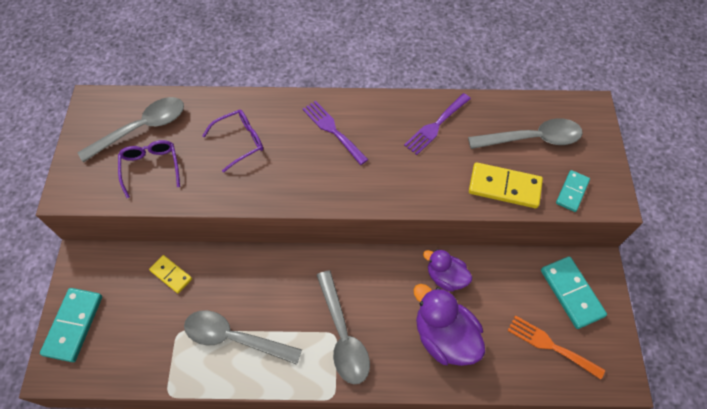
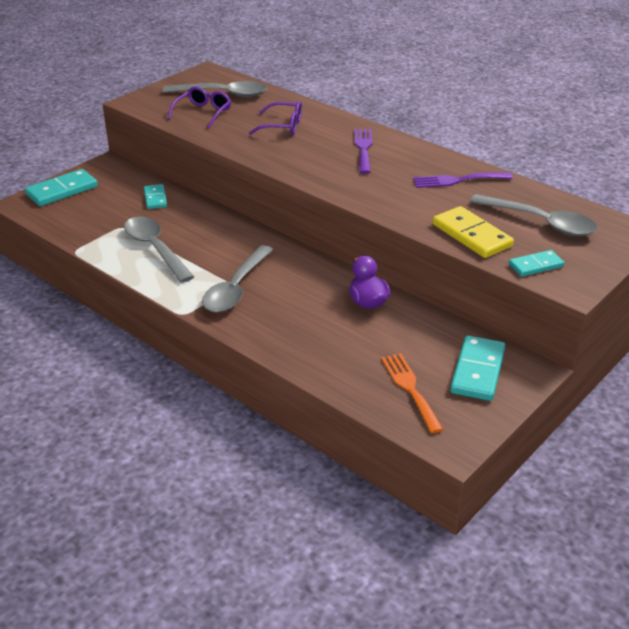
camera: 40 degrees right, 25 degrees down
(171, 275) = (155, 198): yellow domino -> turquoise domino
(444, 336) = (318, 332): purple duck -> none

